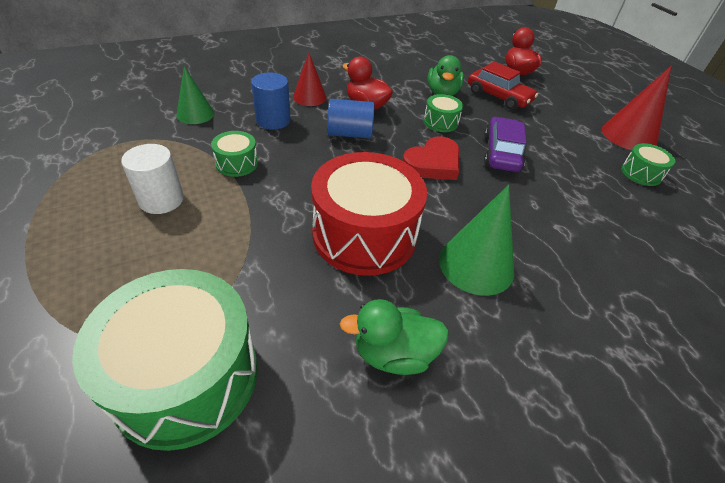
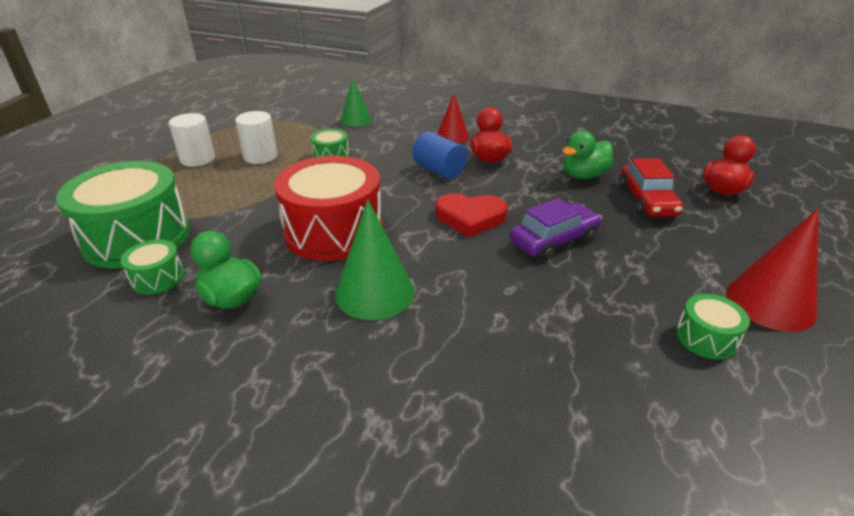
camera: 50 degrees right, 10 degrees down
(84, 242) = (198, 159): none -> white cylinder
(273, 120) = (398, 141): blue cylinder -> none
(440, 122) = (537, 194): green drum -> green drum (157, 278)

